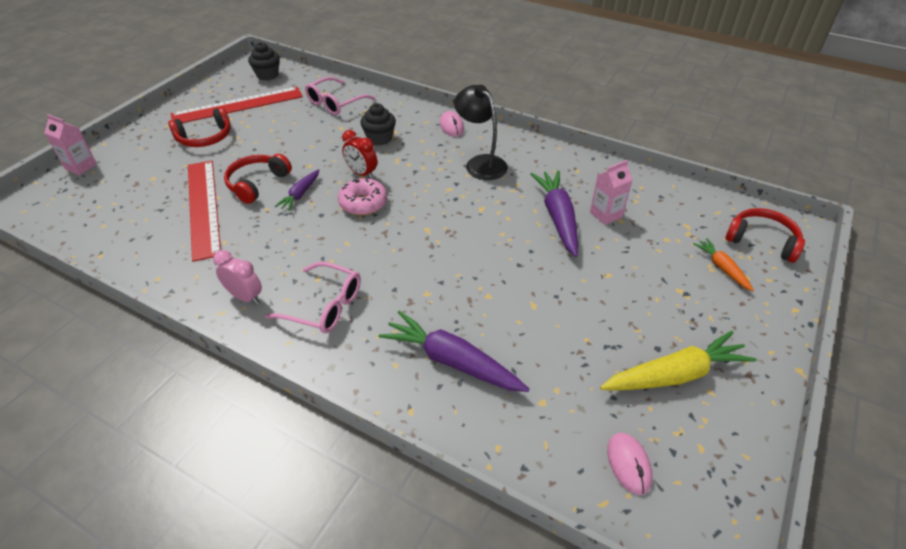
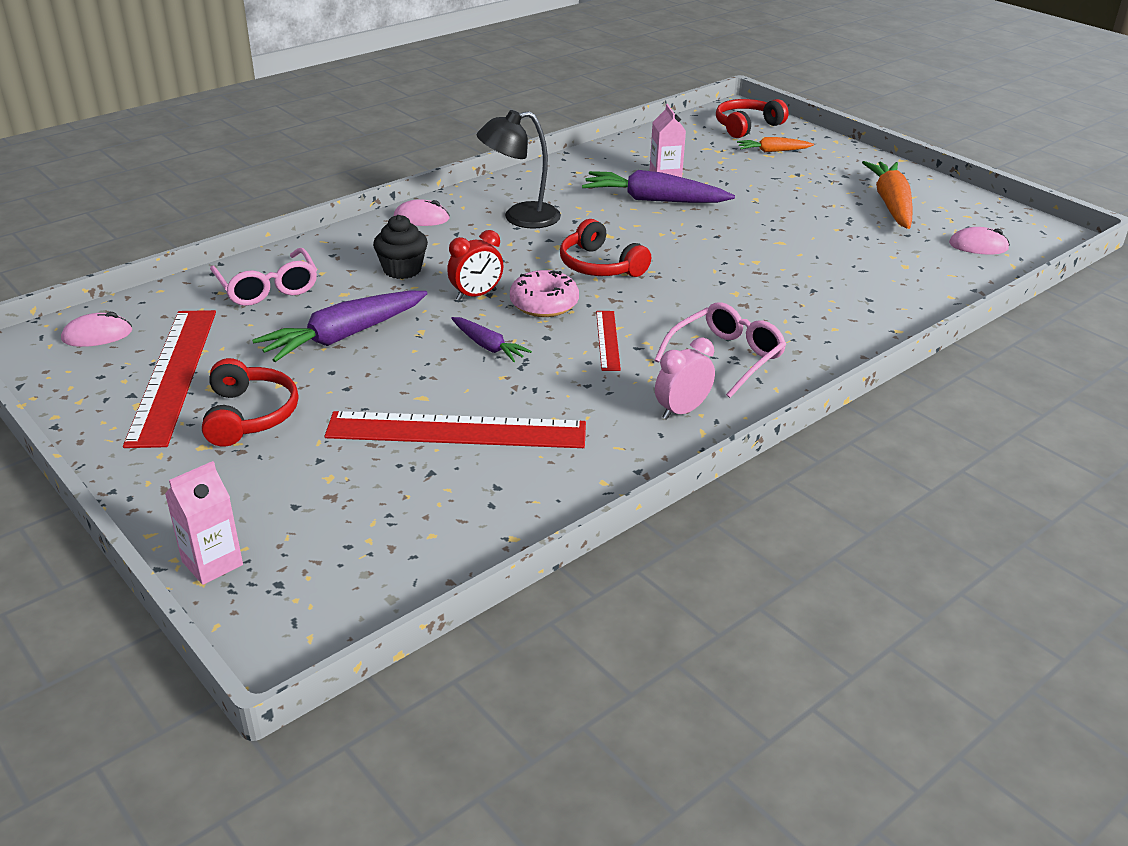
camera: 70 degrees left, 10 degrees down
(257, 183) = (432, 378): red headphones -> red headphones (600, 266)
(267, 75) = (97, 335): black cupcake -> pink mouse
(327, 242) = (607, 340): none -> red ruler
(452, 361) = (840, 297): purple carrot -> purple carrot (344, 336)
(675, 375) = (891, 204): yellow carrot -> orange carrot

